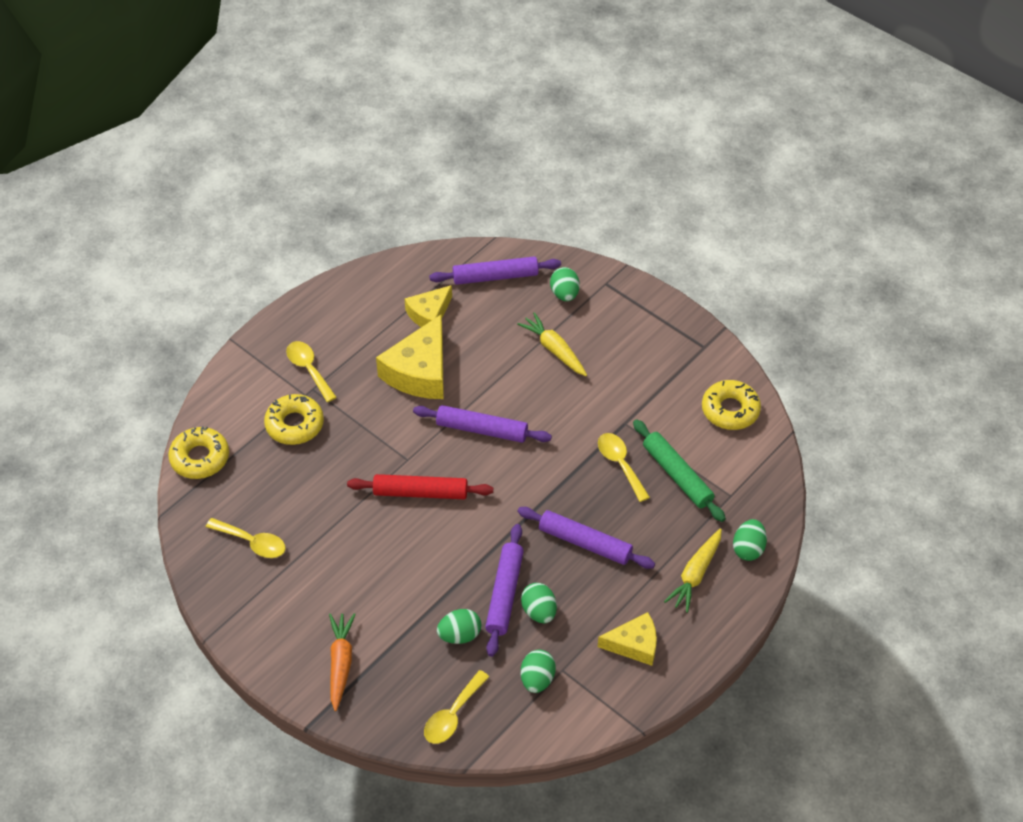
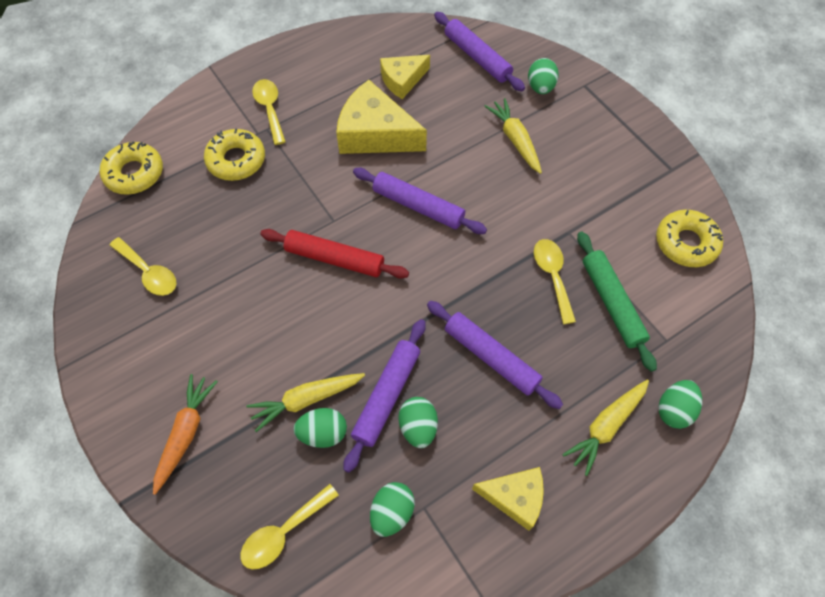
camera: 15 degrees right, 10 degrees up
(420, 371) = (375, 134): yellow cheese -> yellow cheese turned 75 degrees clockwise
(436, 613) = (306, 400): none -> yellow carrot
(495, 276) = (477, 57): purple rolling pin -> purple rolling pin turned 45 degrees clockwise

